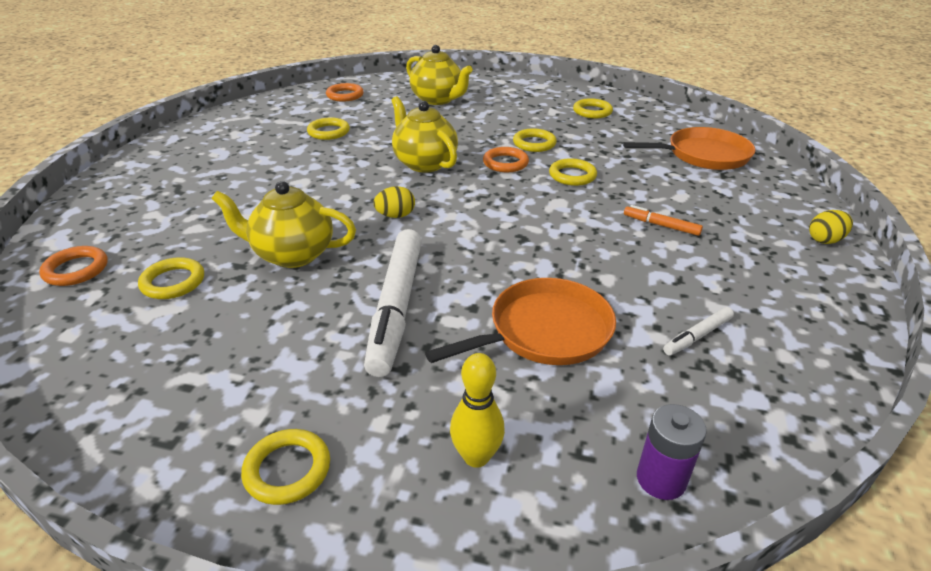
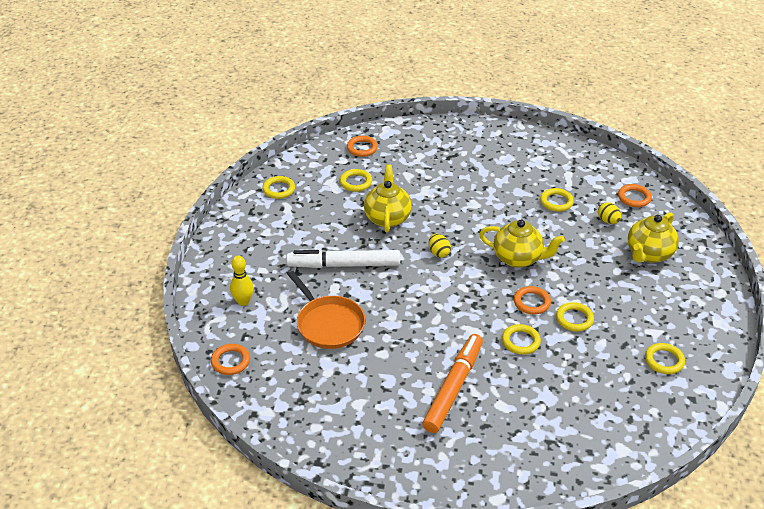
camera: 85 degrees right, 5 degrees up
(287, 470) = (237, 247): yellow ring -> yellow ring (279, 189)
(424, 163) = (518, 258): yellow teapot -> yellow teapot turned 60 degrees clockwise
(661, 225) = (453, 388): orange marker -> orange marker, size x2.21
(661, 479) = (230, 361): purple battery -> orange ring
(697, 336) = (329, 389): white marker -> none
(703, 155) = (587, 434): orange pan -> none
(825, 240) = (450, 485): yellow egg -> yellow egg (608, 221)

